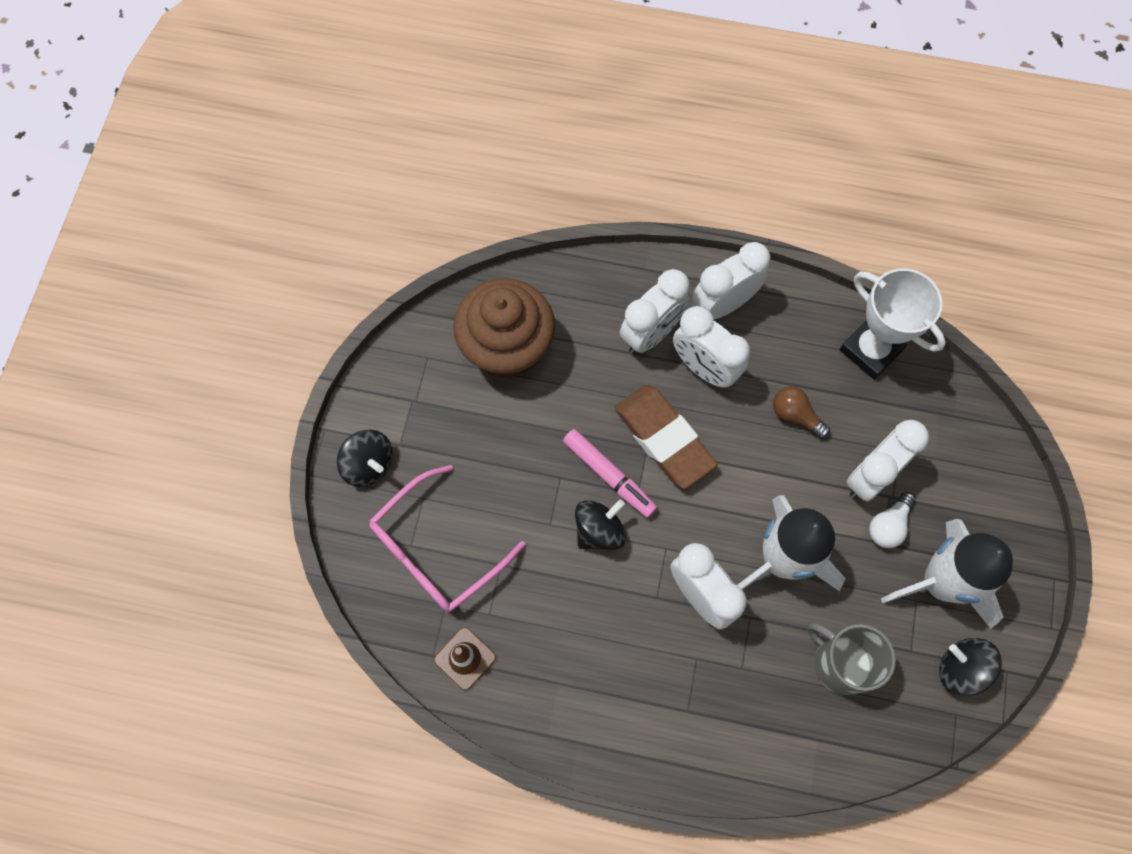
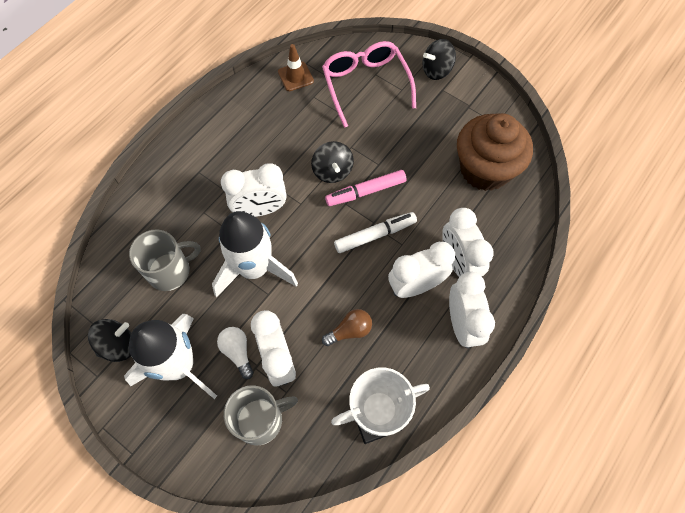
camera: 115 degrees right, 5 degrees down
(663, 438) = (375, 235): brown eraser -> white marker
(942, 463) = (260, 420): none -> grey mug

